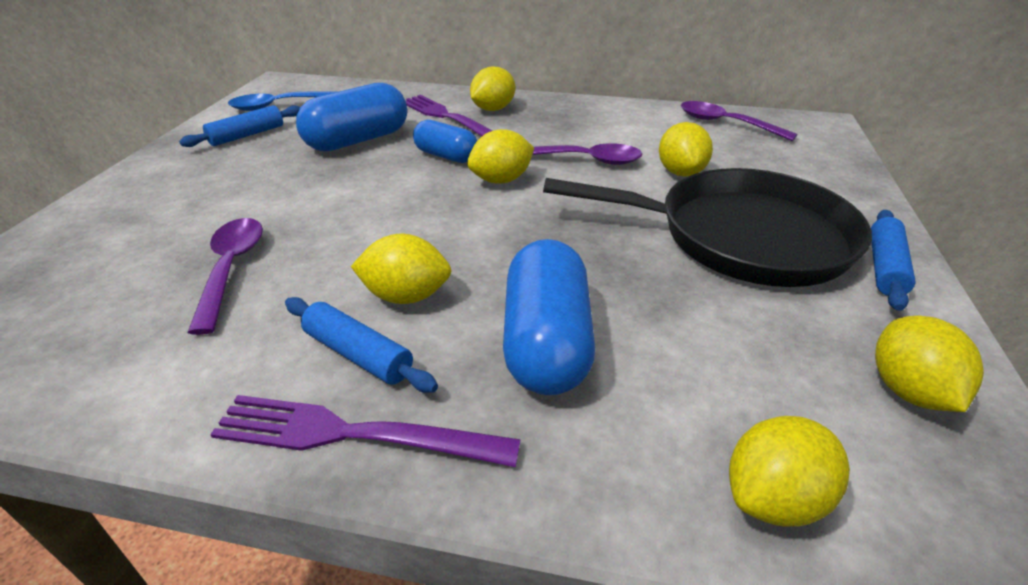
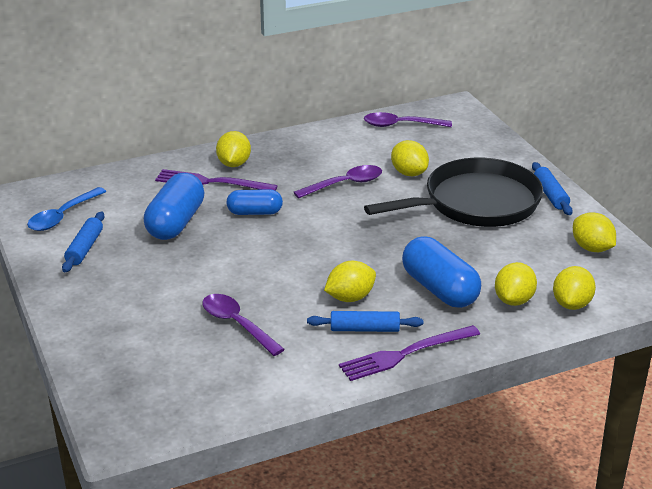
camera: 35 degrees left, 5 degrees down
(501, 180) = (312, 216): yellow lemon -> yellow lemon (514, 300)

